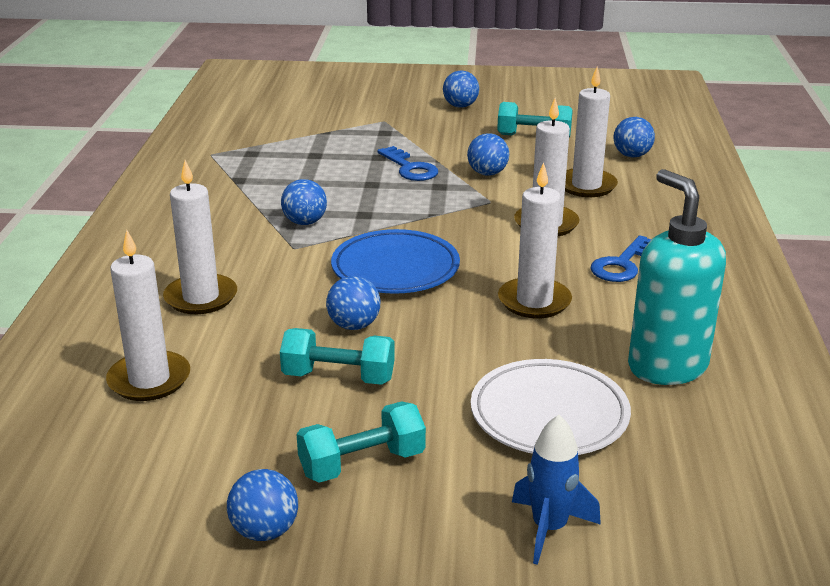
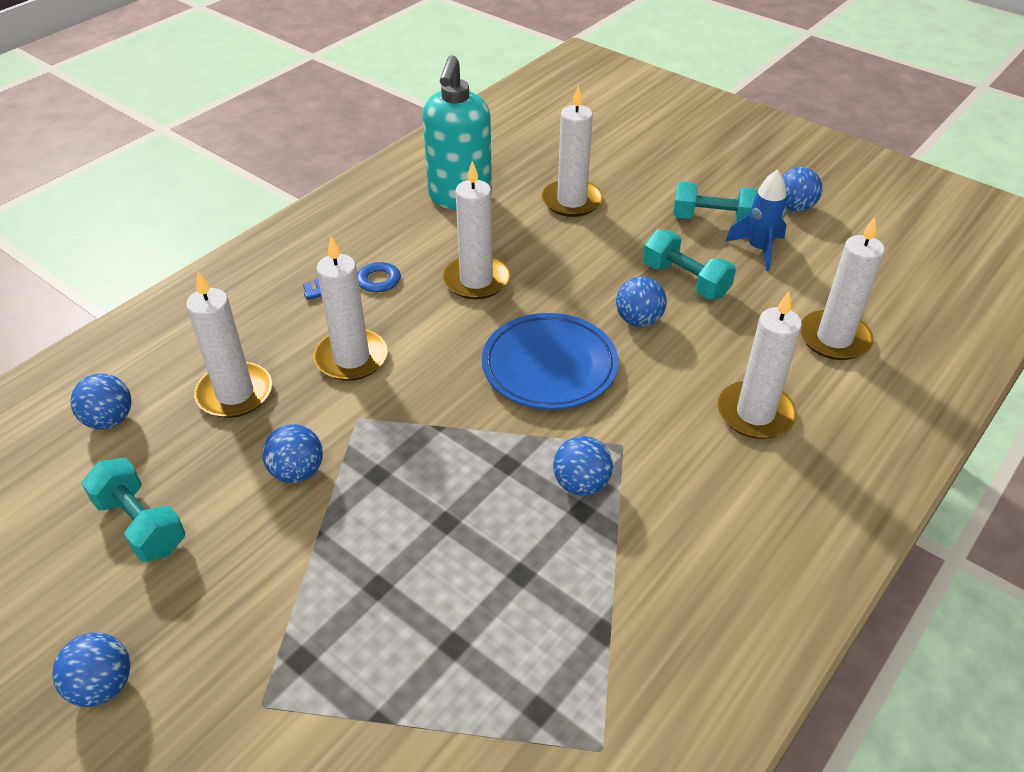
camera: 145 degrees left, 15 degrees up
(410, 168) = (367, 535): blue key -> none
(549, 415) = (572, 201): white plate -> white candle
(549, 528) = (639, 154): blue rocket -> blue rocket (758, 249)

